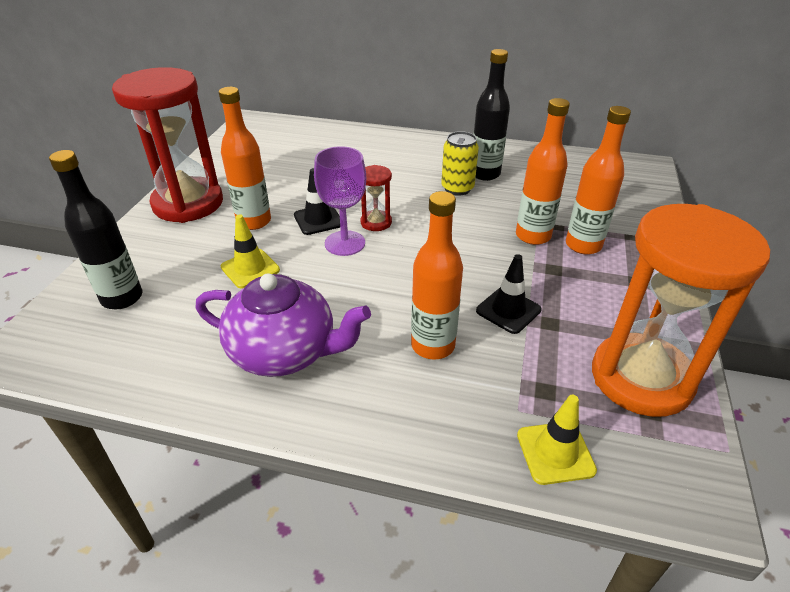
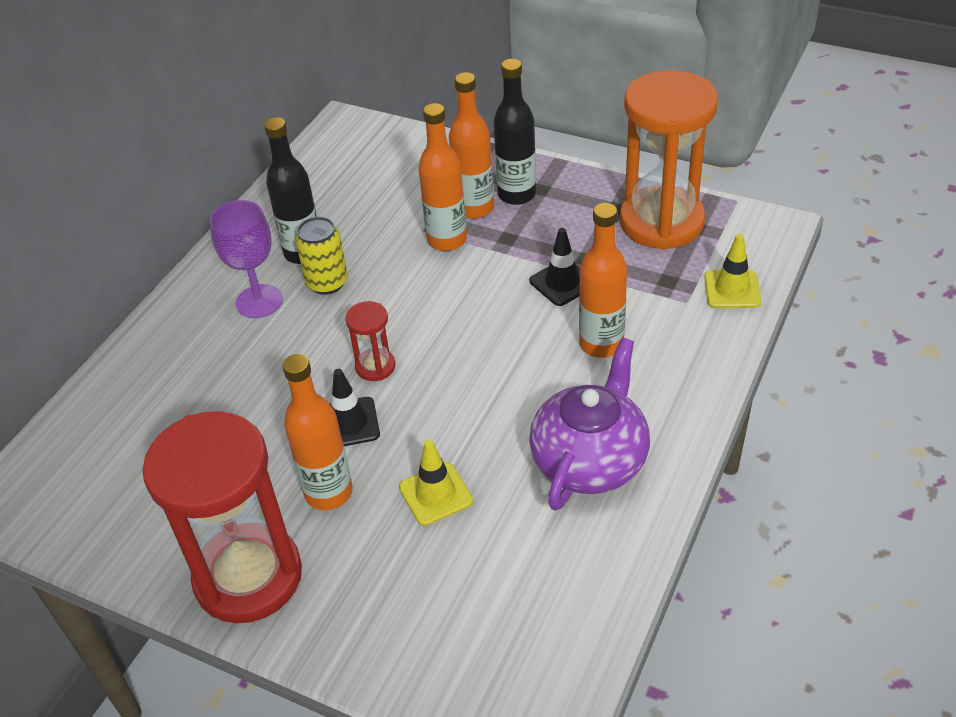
camera: 75 degrees left, 5 degrees up
(122, 298) = (461, 631): black bottle -> black bottle (517, 194)
(345, 243) = (410, 399): purple goblet -> purple goblet (259, 301)

